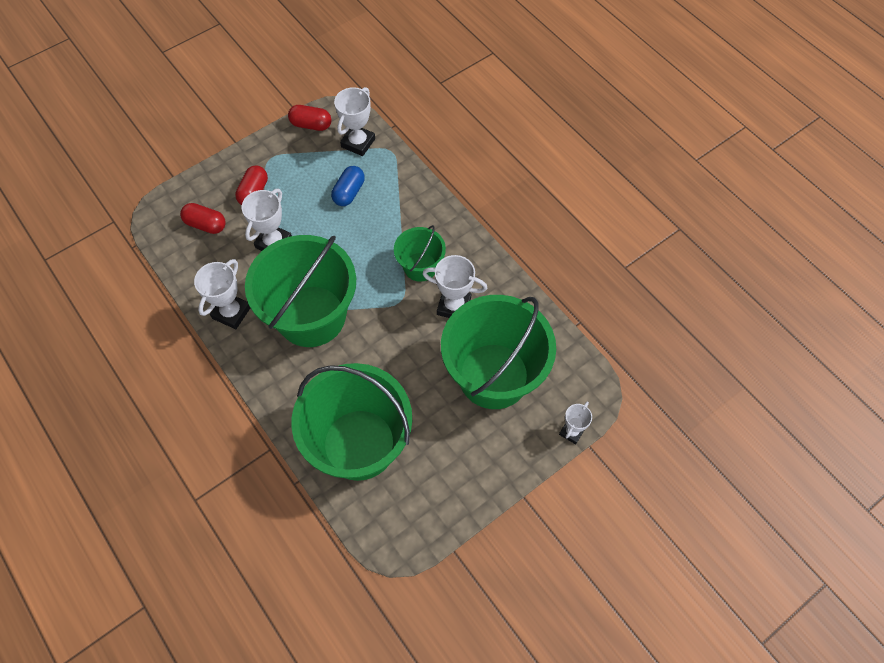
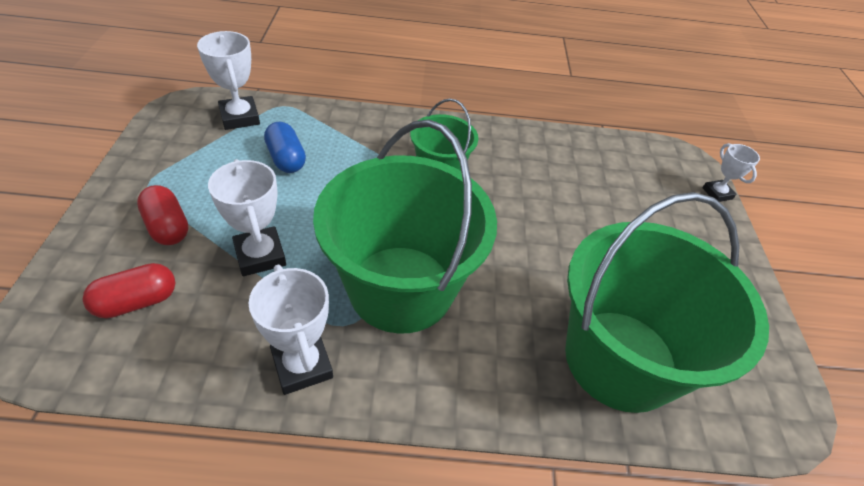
camera: 55 degrees left, 15 degrees down
(311, 125) = (163, 131): red capsule -> none
(454, 306) = (510, 177): white trophy -> none
(493, 376) = (616, 201): green bucket -> none

